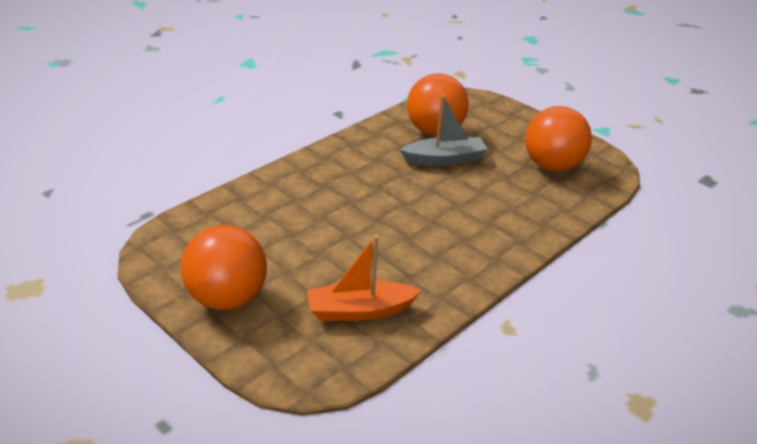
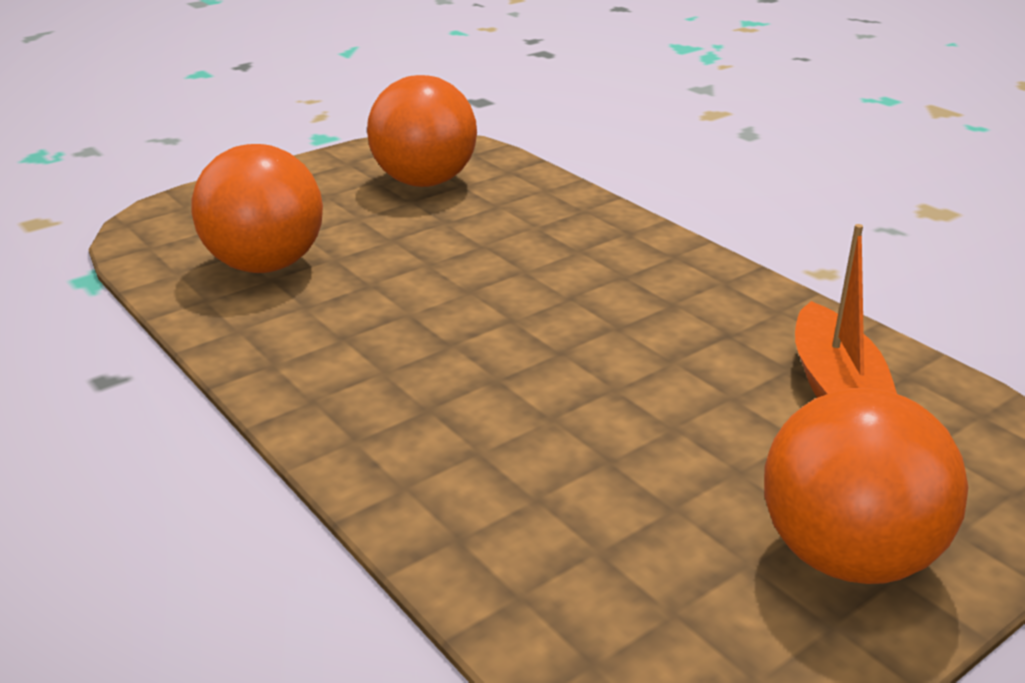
camera: 80 degrees left, 5 degrees down
(444, 159) = (373, 266): grey boat -> none

